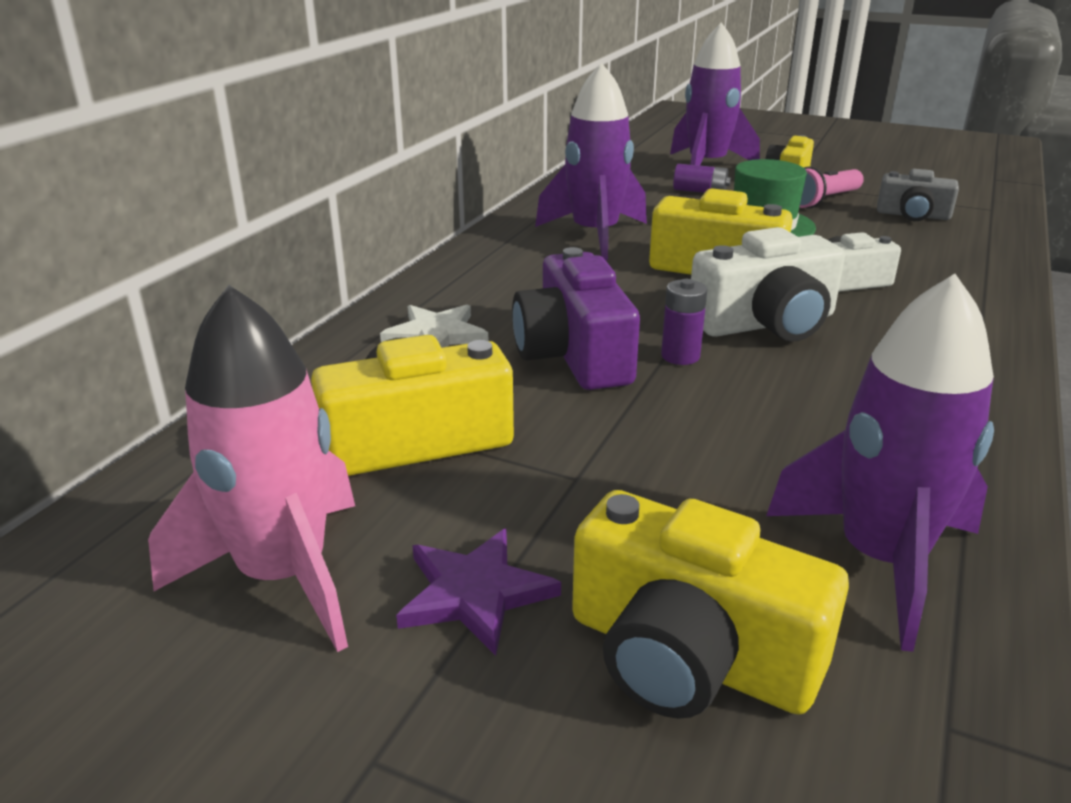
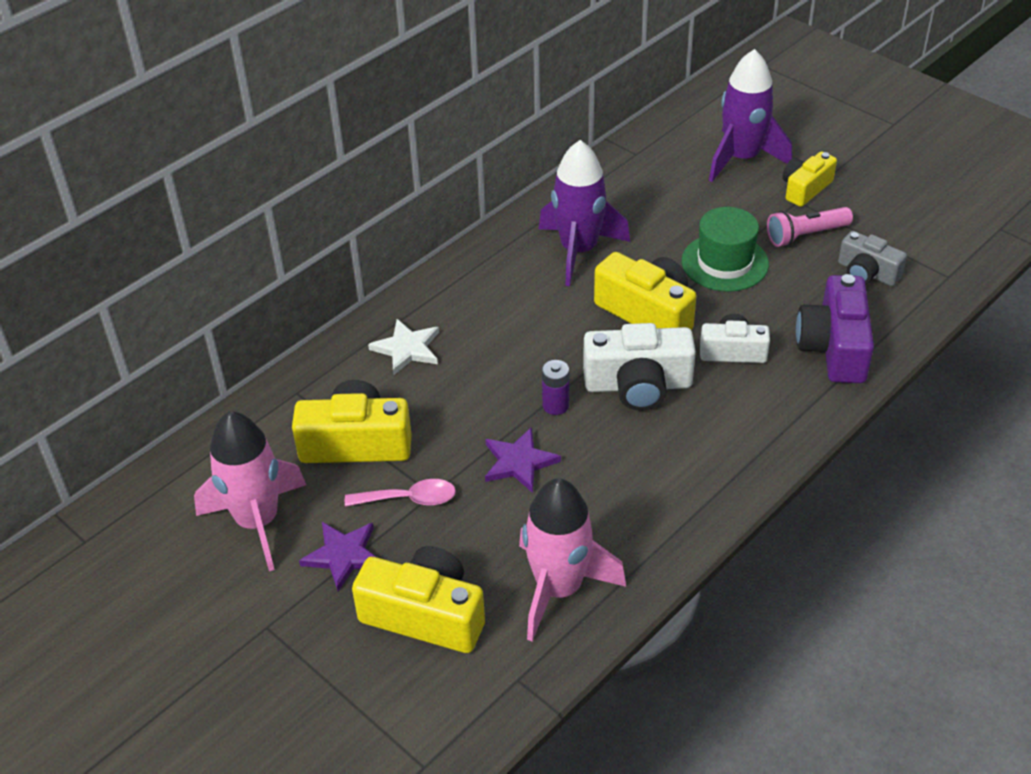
camera: 20 degrees right, 15 degrees up
(544, 491) = (409, 499): none -> pink spoon
(574, 354) = (487, 388): purple camera -> purple camera (834, 347)
(680, 419) = (519, 462): none -> purple star
(688, 655) = (425, 615): yellow camera -> yellow camera turned 150 degrees clockwise
(700, 191) = (707, 200): purple battery -> none
(880, 560) = (559, 589): purple rocket -> pink rocket

